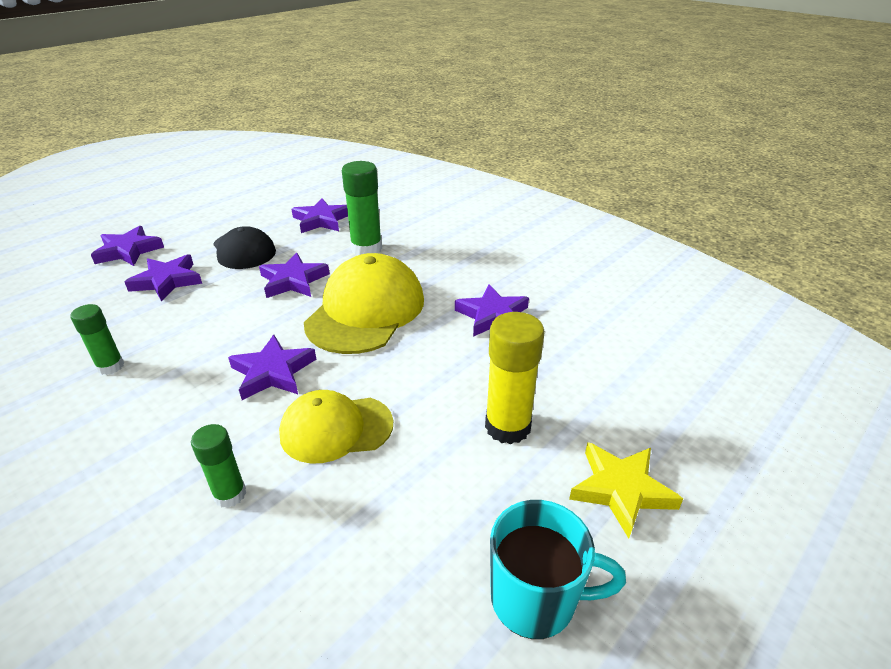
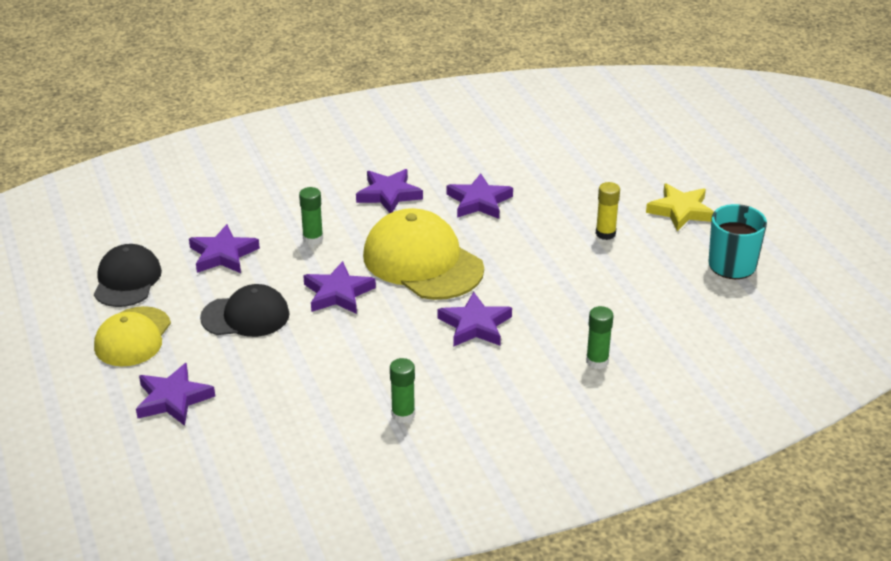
camera: 65 degrees left, 0 degrees up
(167, 281) = (271, 373): purple star -> purple star (389, 194)
(271, 198) = (127, 280): none -> black cap
(336, 428) = (561, 306): yellow cap -> yellow cap (133, 337)
(366, 249) = (313, 239): green glue stick -> green glue stick, size x0.61
(507, 426) = (605, 233): yellow glue stick -> yellow glue stick, size x0.61

